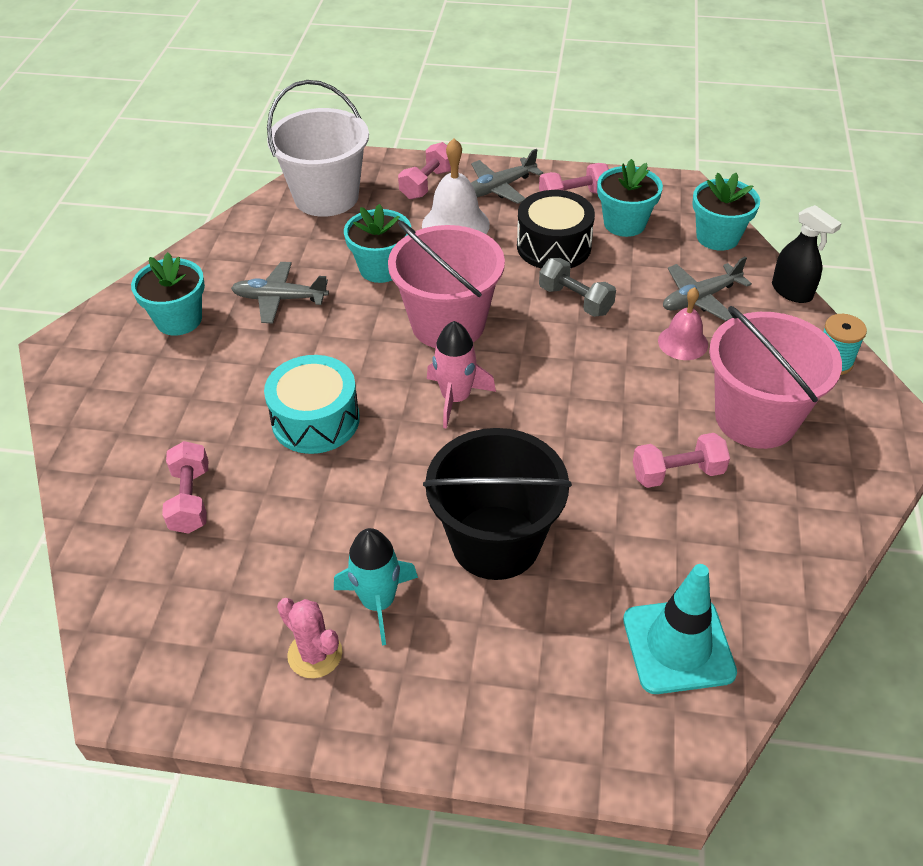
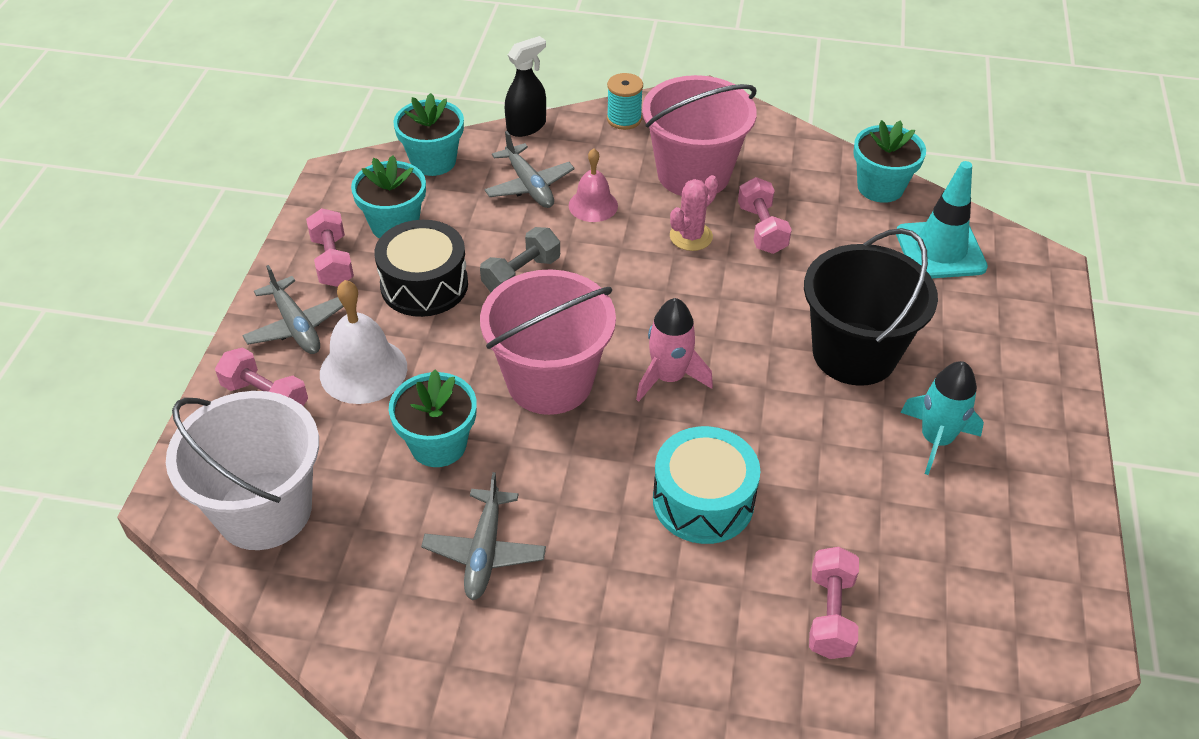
camera: 90 degrees left, 0 degrees up
(179, 320) = (514, 671): turquoise flower pot -> turquoise flower pot (880, 187)
(190, 499) = (830, 614): pink dumbbell -> pink dumbbell turned 75 degrees counterclockwise
(315, 654) = (1001, 486): pink cactus -> pink cactus (691, 236)

